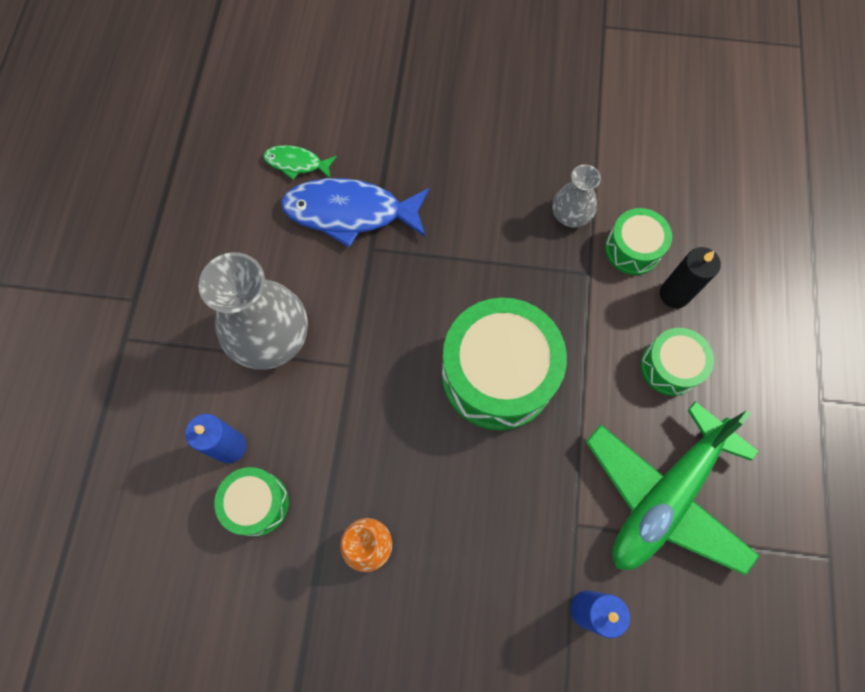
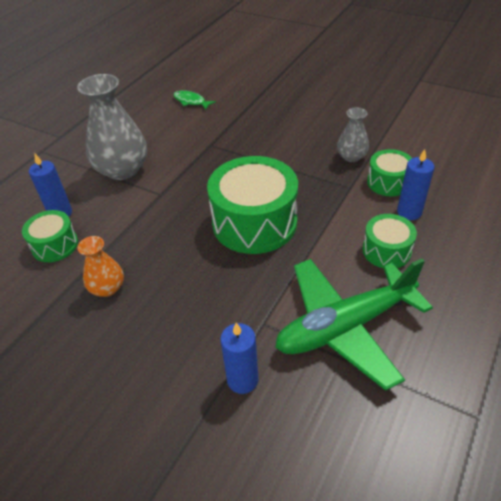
camera: 25 degrees right, 25 degrees down
(350, 212) = (208, 127): blue fish -> none
(674, 294) = (409, 212): black candle -> blue candle

